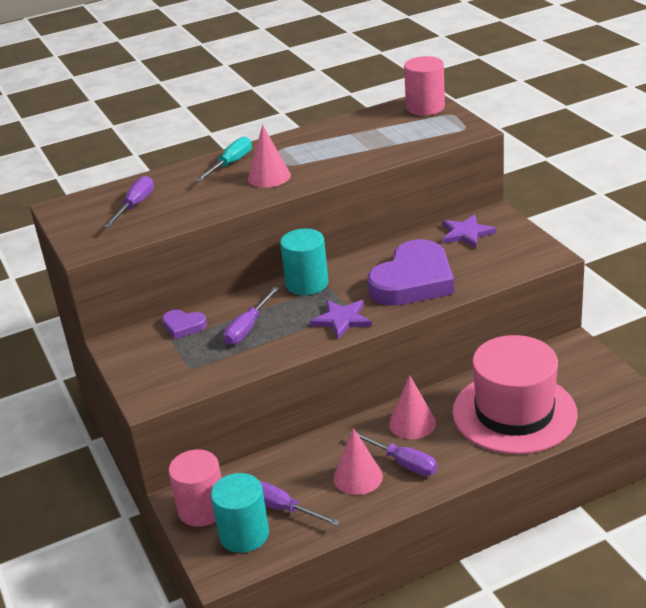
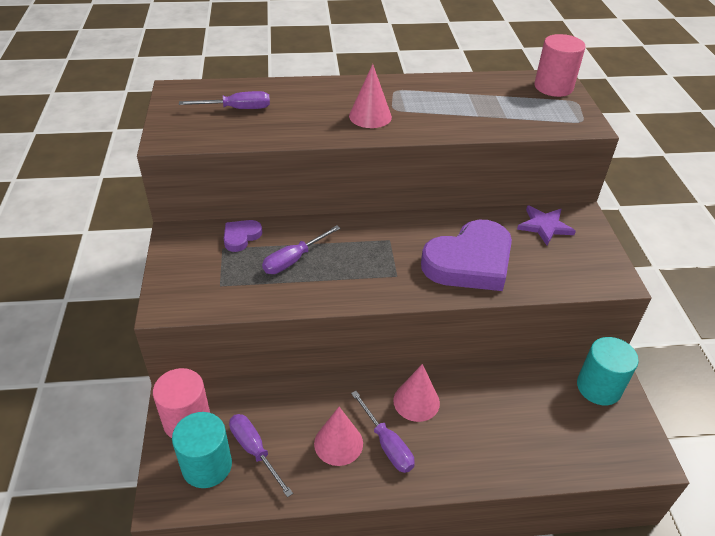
camera: 15 degrees right, 10 degrees up
(135, 206) = (237, 109): purple screwdriver -> purple screwdriver turned 45 degrees clockwise
(183, 326) = (241, 237): purple heart -> purple heart turned 90 degrees clockwise
(230, 164) = (344, 92): turquoise screwdriver -> none
(307, 283) = (371, 230): turquoise cylinder -> turquoise cylinder (598, 387)
(342, 320) = (382, 282): purple star -> none
(514, 413) = (518, 428): pink hat -> none

